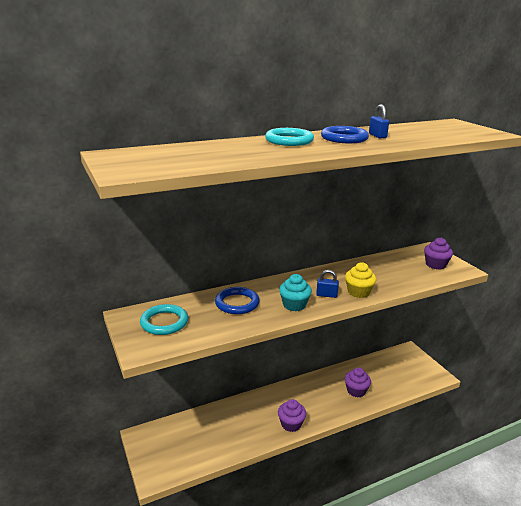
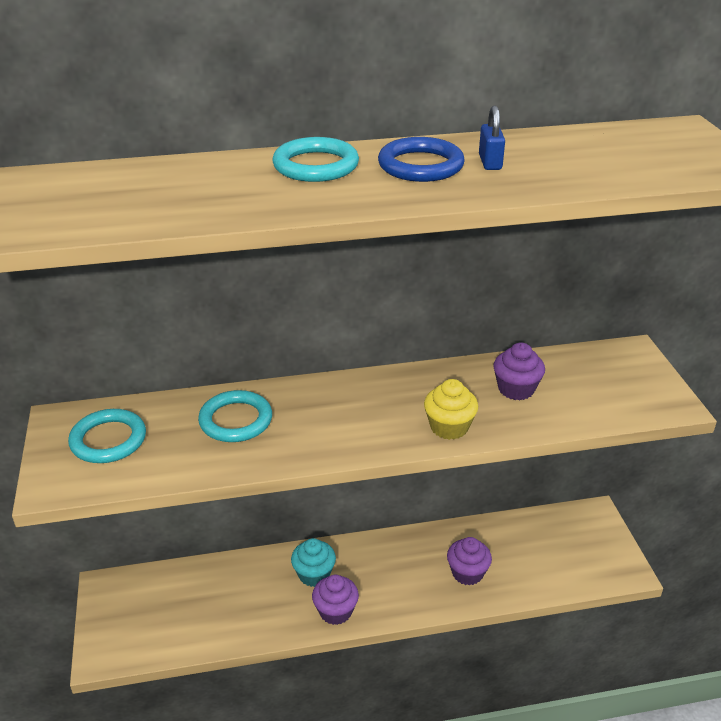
camera: 15 degrees right, 10 degrees up
(237, 303) = (236, 420): blue ring -> turquoise ring
(294, 305) = (326, 437): turquoise cupcake -> turquoise cupcake (314, 574)
(326, 295) = (390, 425): blue padlock -> none
(435, 265) = (625, 387): purple cupcake -> purple cupcake (516, 389)

